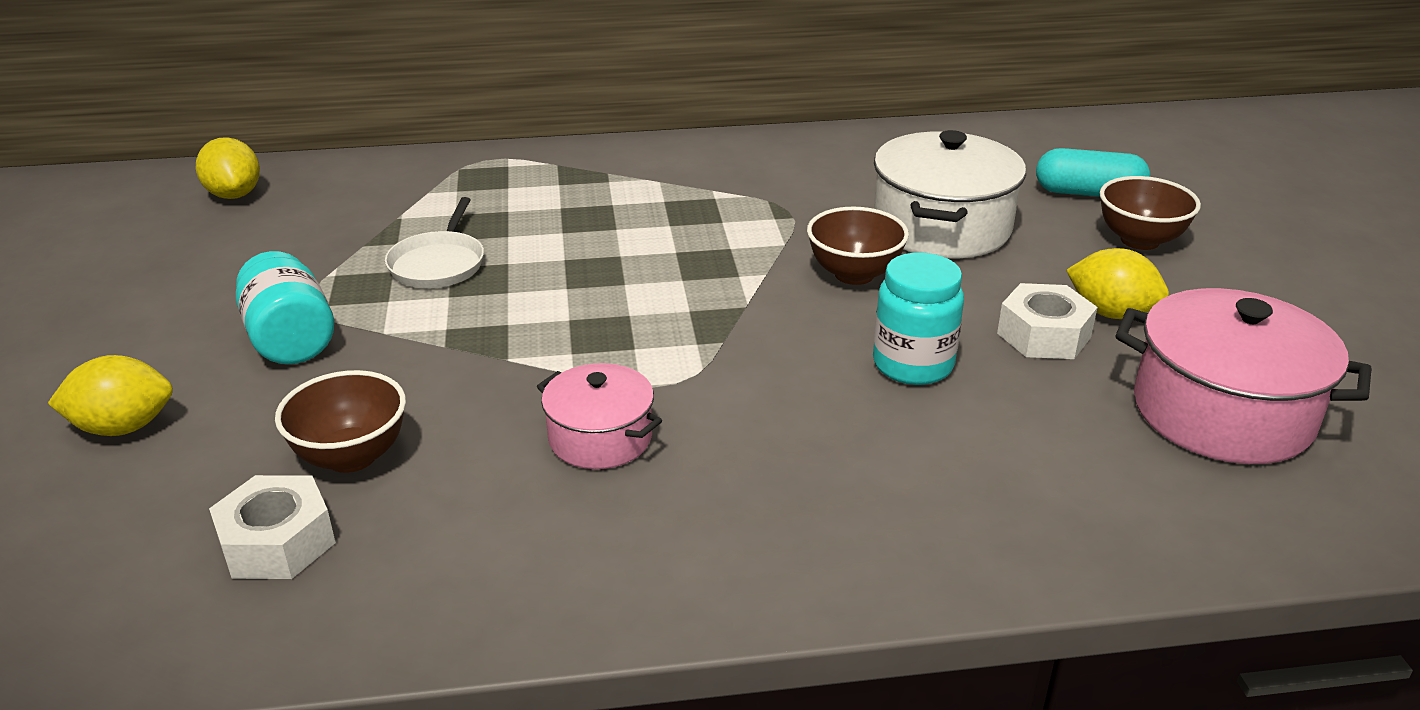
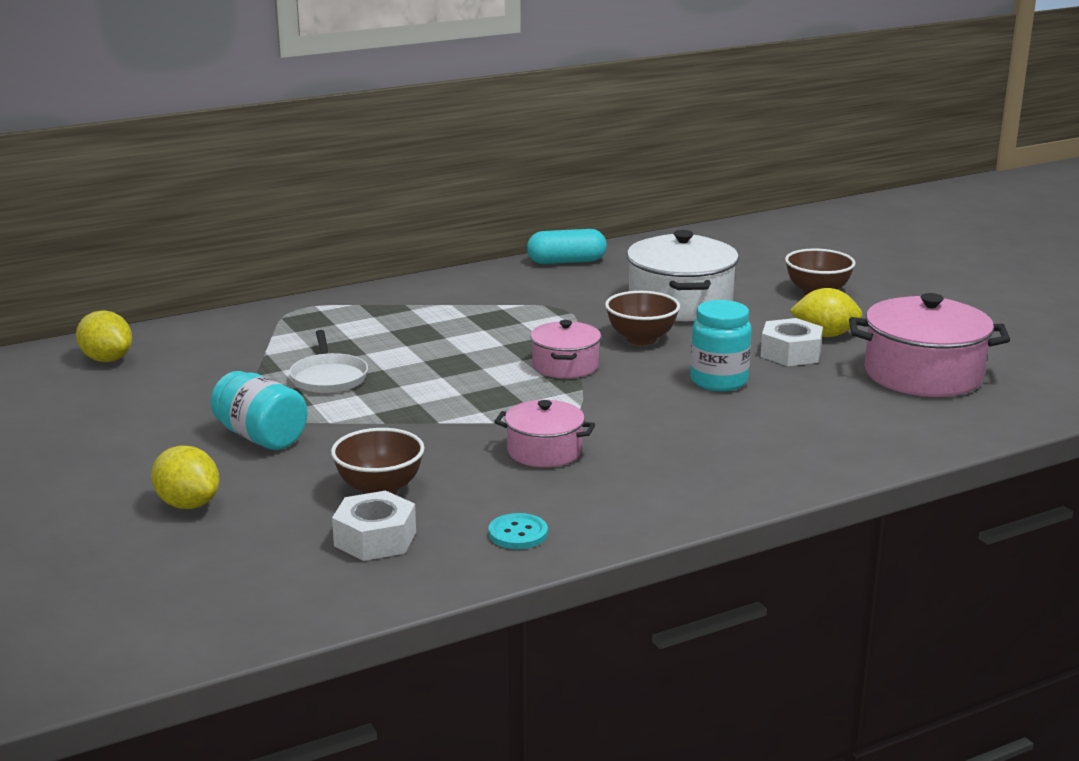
camera: 20 degrees left, 10 degrees down
(123, 427) = (188, 504): yellow lemon -> yellow lemon turned 75 degrees clockwise
(458, 581) = (518, 533): none -> turquoise button
(728, 300) = (565, 366): none -> pink pot
(1088, 193) = (765, 270): turquoise capsule -> turquoise capsule (566, 261)

